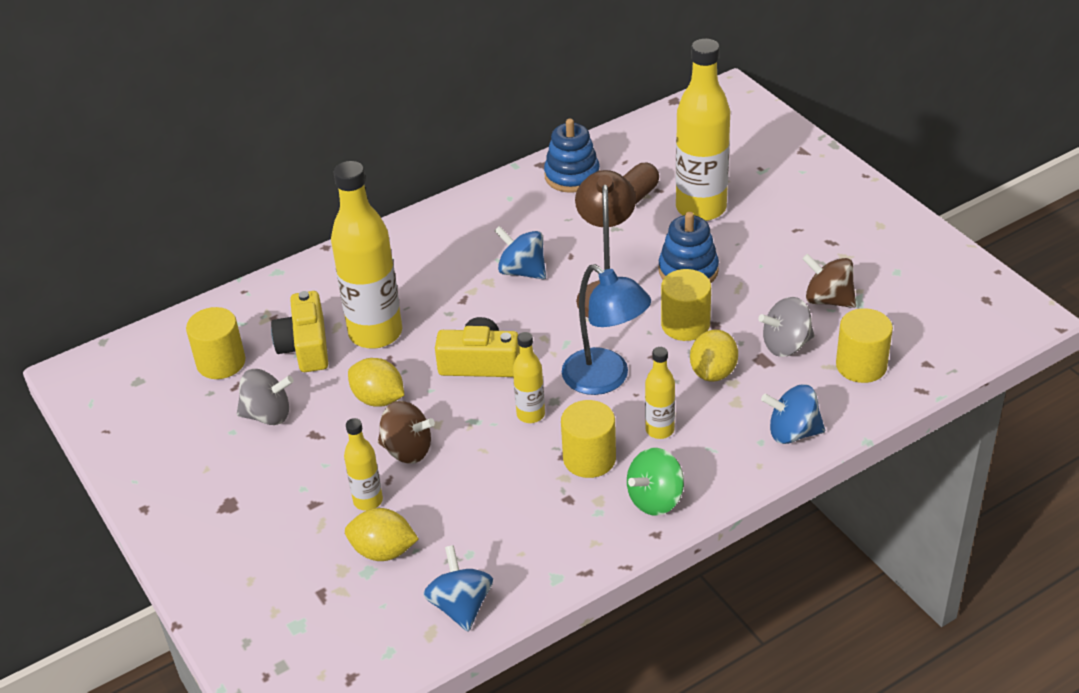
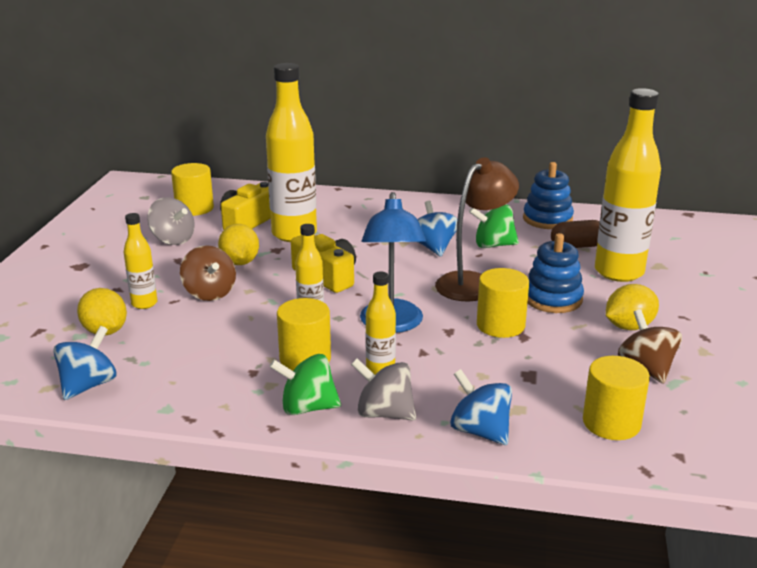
camera: 40 degrees right, 15 degrees down
(568, 237) = (493, 245): none -> green spinning top
(713, 372) = (476, 361): yellow lemon -> yellow lemon (629, 326)
(786, 345) = (563, 376): grey spinning top -> grey spinning top (384, 413)

